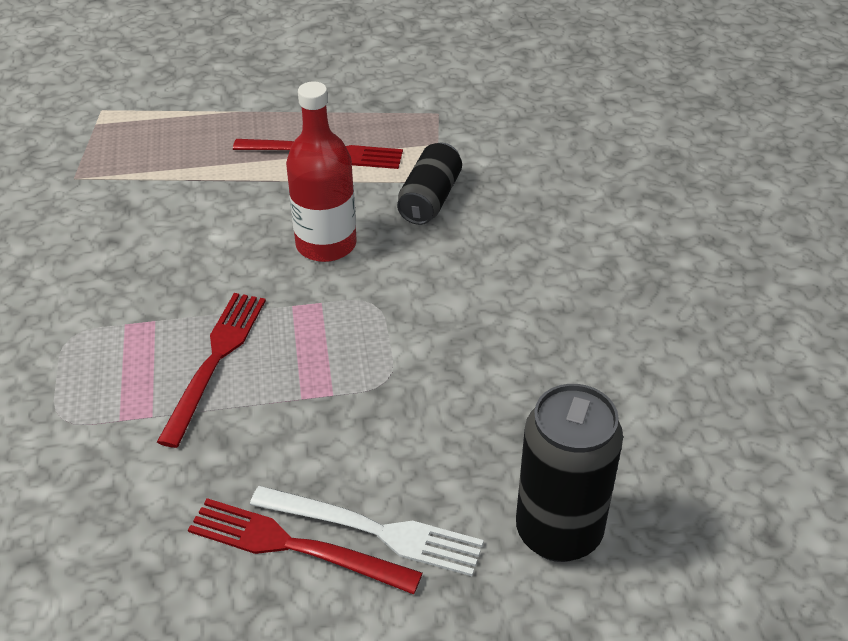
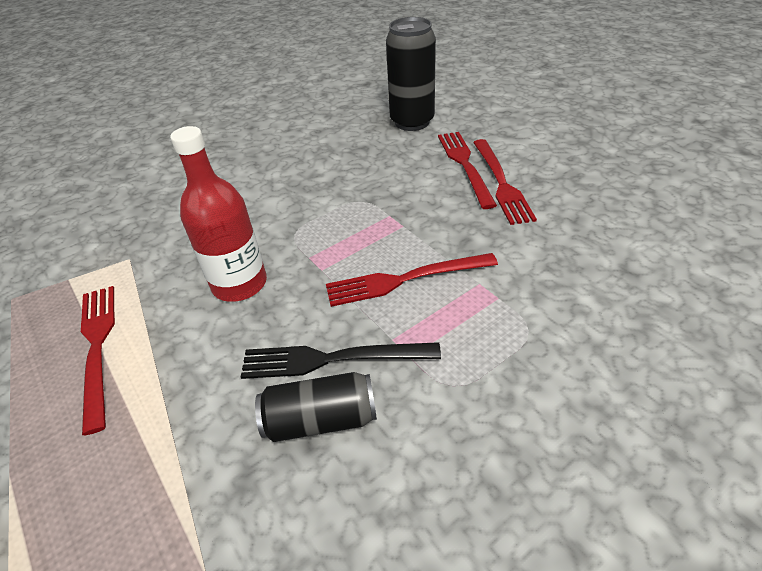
camera: 115 degrees left, 0 degrees up
(173, 276) = (332, 359): none -> black fork
(374, 530) = (465, 165): white fork -> red fork
(430, 199) = (155, 253): black can -> black can (320, 420)

